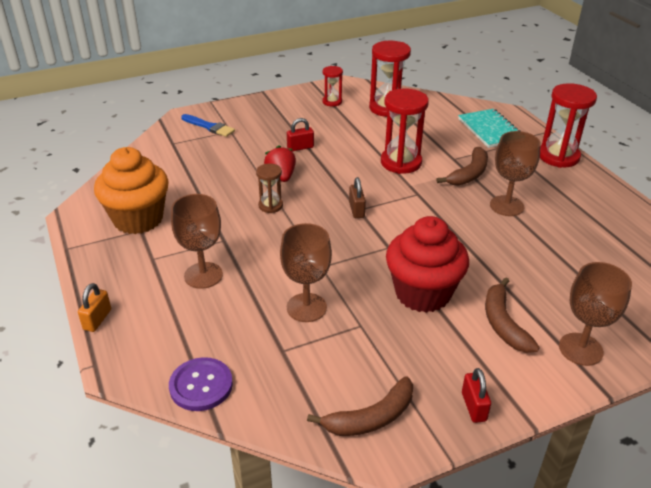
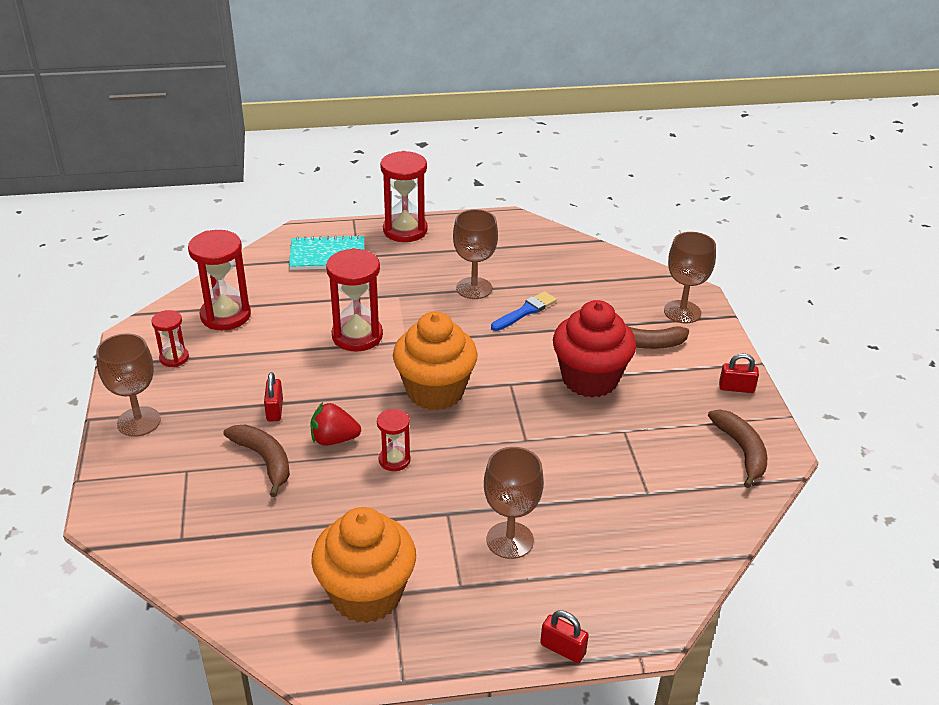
camera: 75 degrees left, 0 degrees up
(97, 319) = (563, 649): orange padlock -> red padlock
(201, 385) = (686, 563): purple button -> none
(209, 127) = (159, 492): blue brush -> blue brush (525, 311)
(270, 206) = (394, 460): brown hourglass -> red hourglass
(306, 307) = (589, 464): brown goblet -> brown goblet (139, 421)
(356, 210) = (435, 391): brown padlock -> orange cupcake
(469, 174) = (406, 295): brown banana -> brown banana (264, 460)

